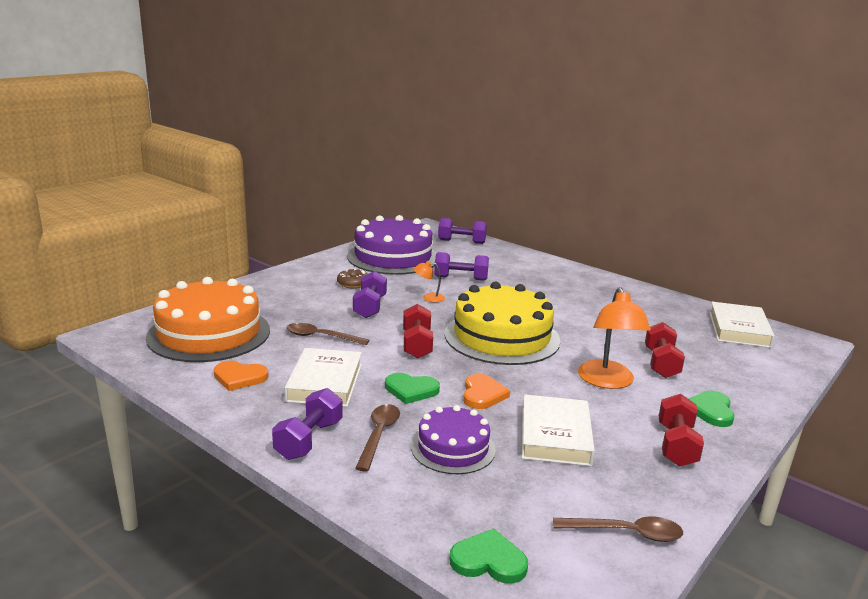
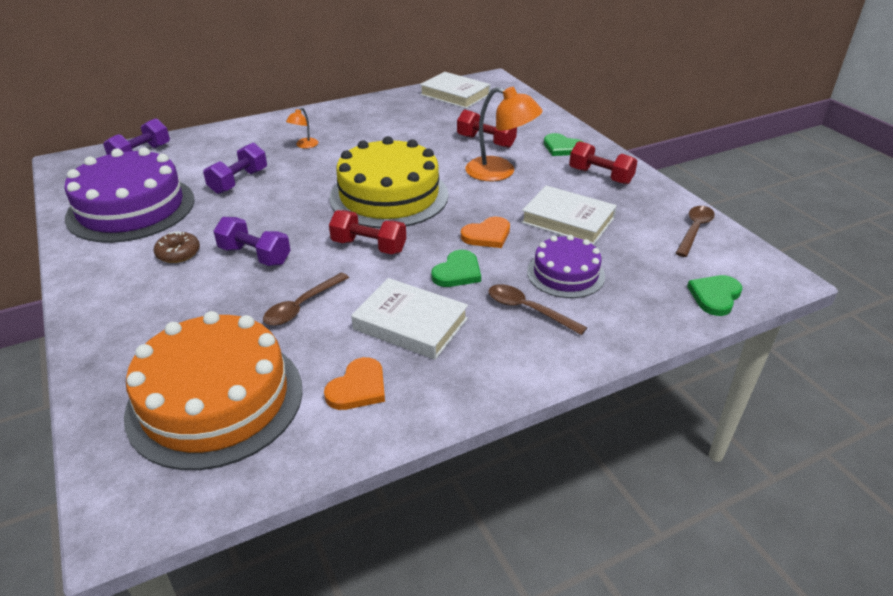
camera: 65 degrees left, 15 degrees up
(309, 440) = (517, 356): purple dumbbell -> none
(429, 297) = (267, 212): orange lamp -> orange lamp (304, 145)
(482, 394) = (487, 235): orange heart -> orange heart turned 120 degrees clockwise

